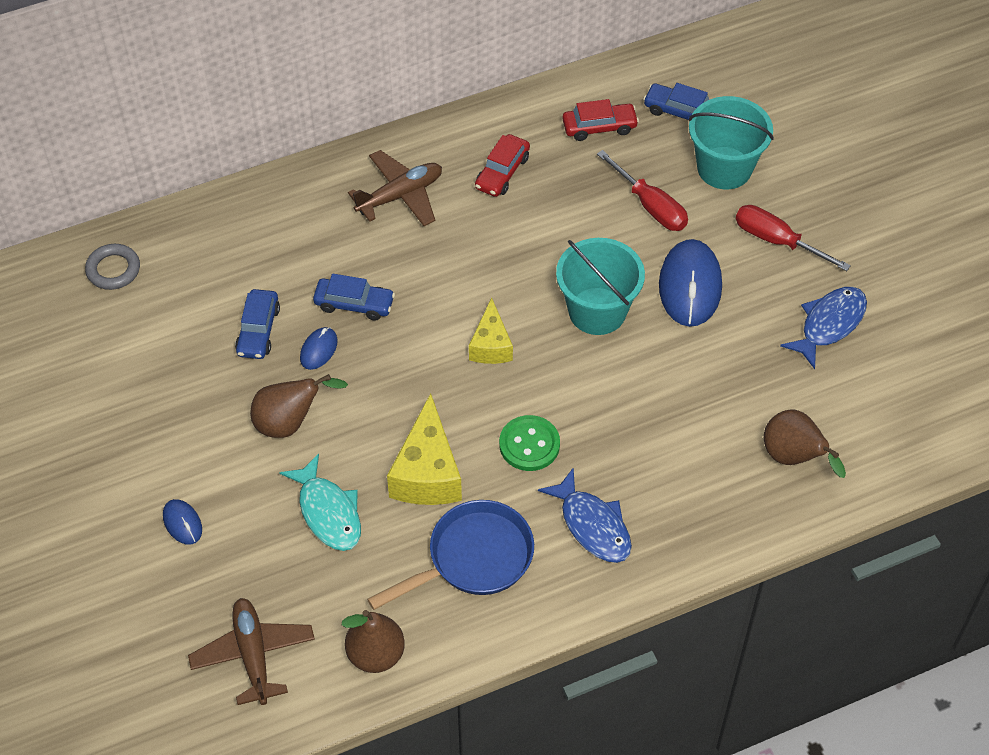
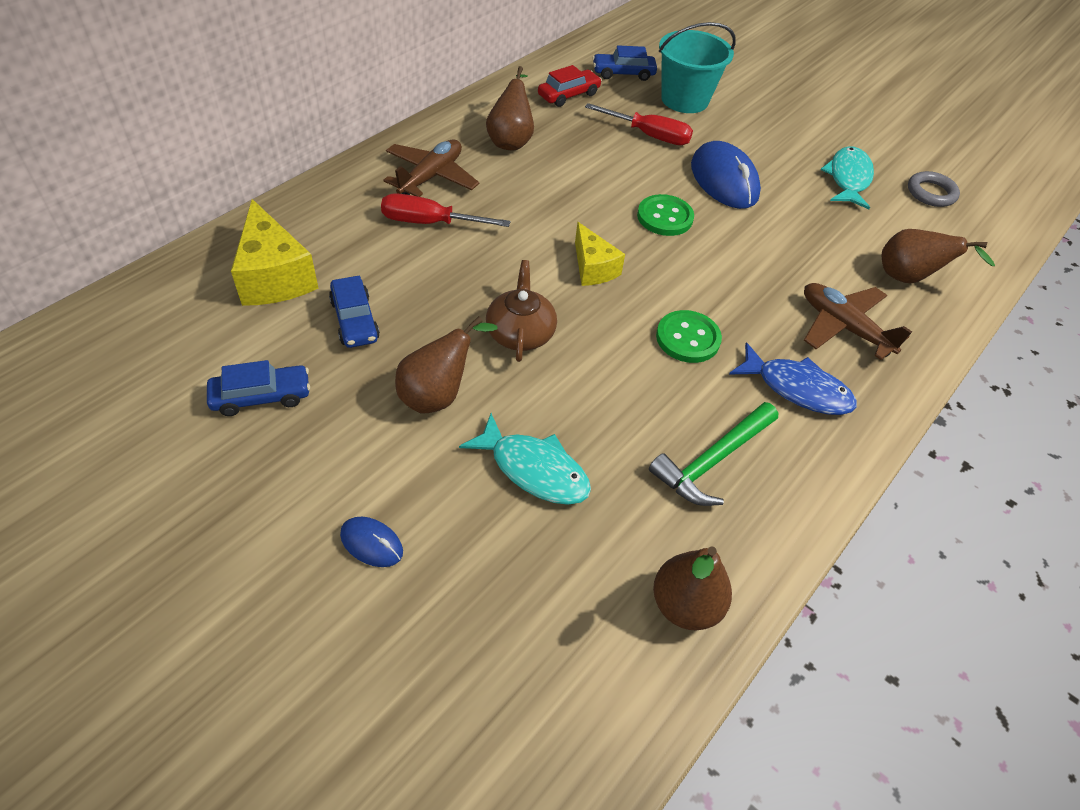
camera: 30 degrees left, 5 degrees down
(113, 270) = (160, 310): grey ring -> grey ring (931, 193)
(253, 655) = (546, 669): brown plane -> brown plane (843, 327)
(318, 350) = (429, 319): blue mouse -> none
(354, 304) = (441, 270): blue car -> blue car (261, 397)
(387, 389) = (520, 332): none -> brown teapot
(427, 473) = (610, 395): yellow cheese -> yellow cheese (274, 276)
(473, 558) = (713, 461): blue pan -> green hammer
(502, 172) = (511, 141): red car -> brown pear
(597, 311) = (665, 217): turquoise bucket -> green button
(776, 240) = (761, 135): red screwdriver -> red screwdriver (429, 222)
(829, 324) = (848, 179): blue fish -> turquoise fish

